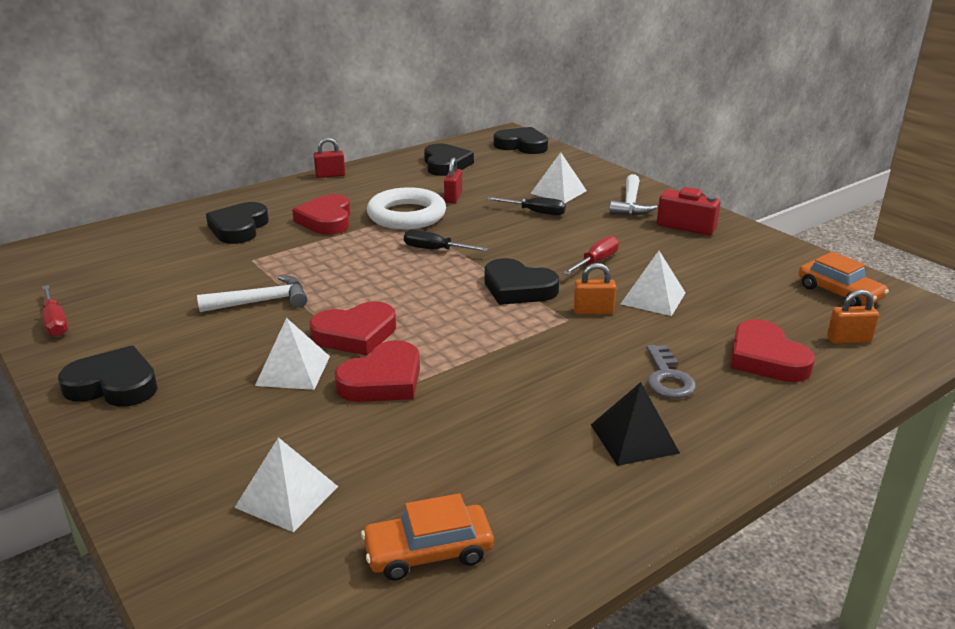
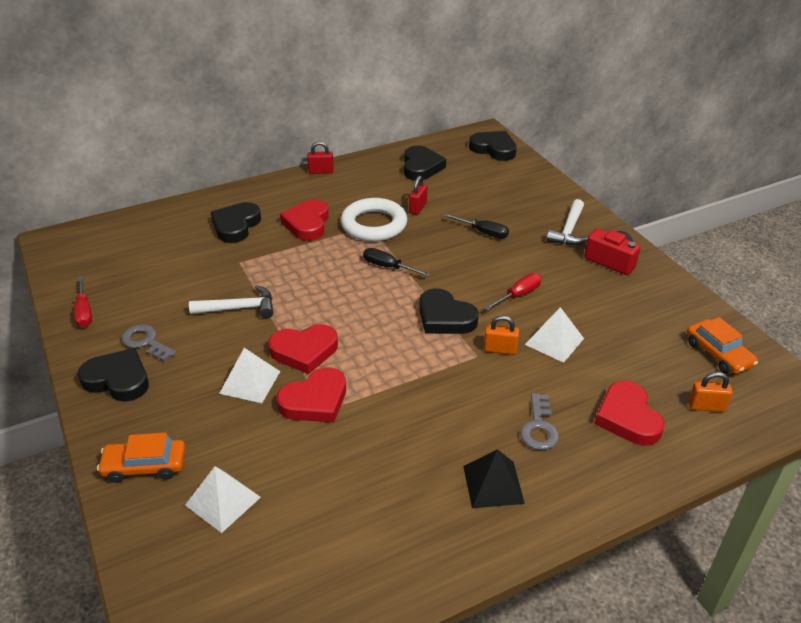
camera: 10 degrees right, 10 degrees up
(145, 344) = (145, 342): none -> grey key
(428, 552) = (312, 565): orange car -> orange car (145, 466)
(558, 192) = (510, 209): white pyramid -> none

